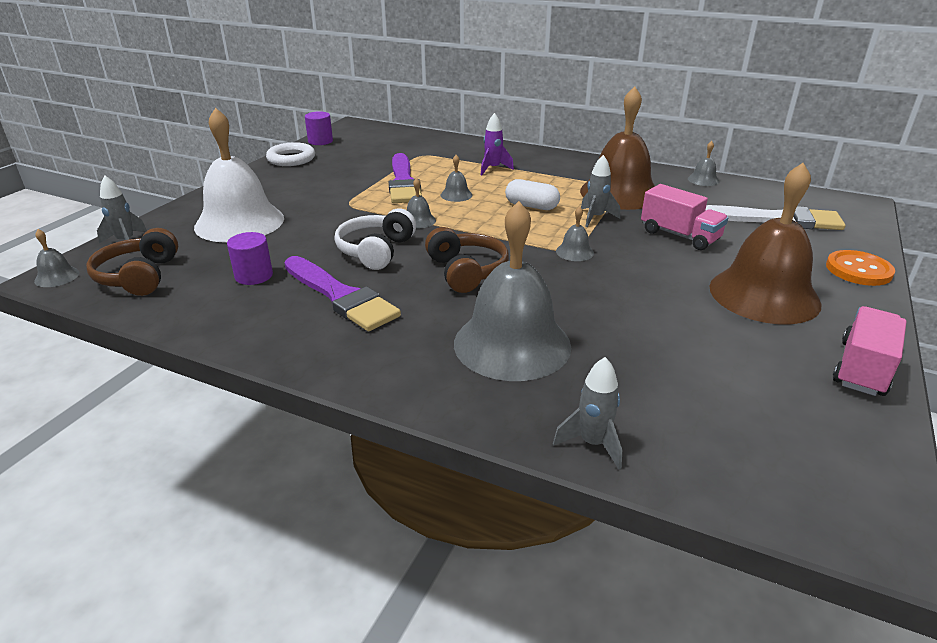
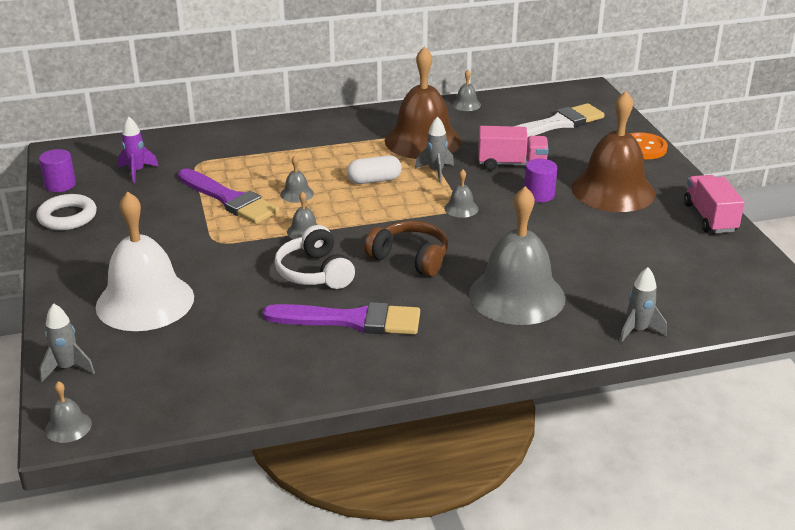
camera: 40 degrees left, 0 degrees up
(139, 276) = (150, 388): brown headphones -> none
(254, 276) = (252, 338): purple cylinder -> purple cylinder (539, 195)
(493, 169) = (287, 154): purple rocket -> purple rocket (137, 172)

